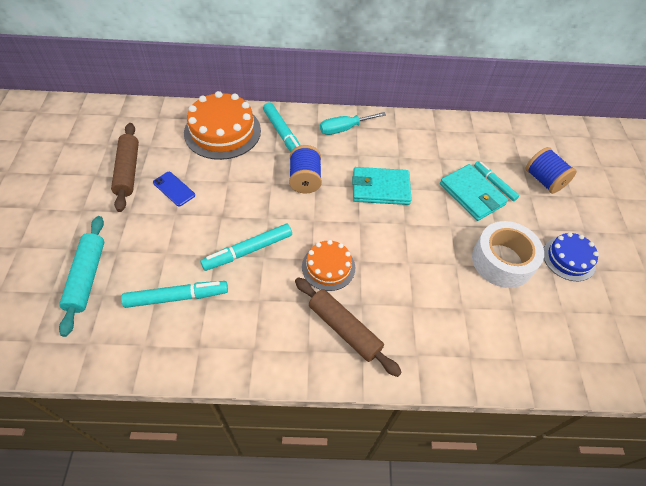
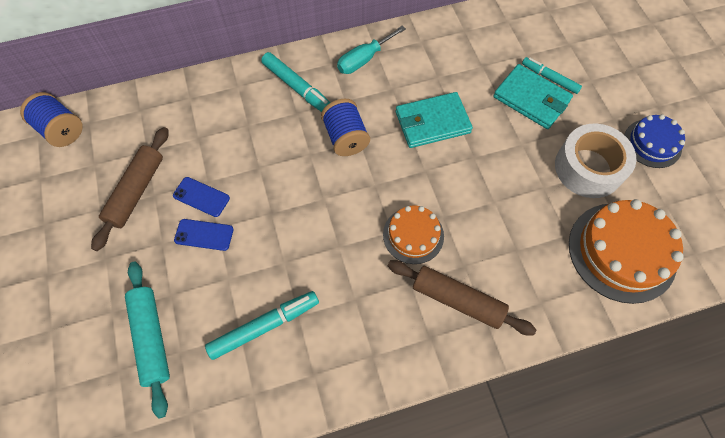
camera: 15 degrees left, 10 degrees up
(128, 171) = (136, 191): brown rolling pin -> brown rolling pin turned 45 degrees clockwise
(163, 216) = (204, 235): none -> blue phone
(222, 131) = (225, 105): orange cake -> orange cake (622, 251)
(248, 251) = (319, 245): turquoise marker -> none
(544, 180) = (599, 58): blue spool -> blue spool (61, 130)

